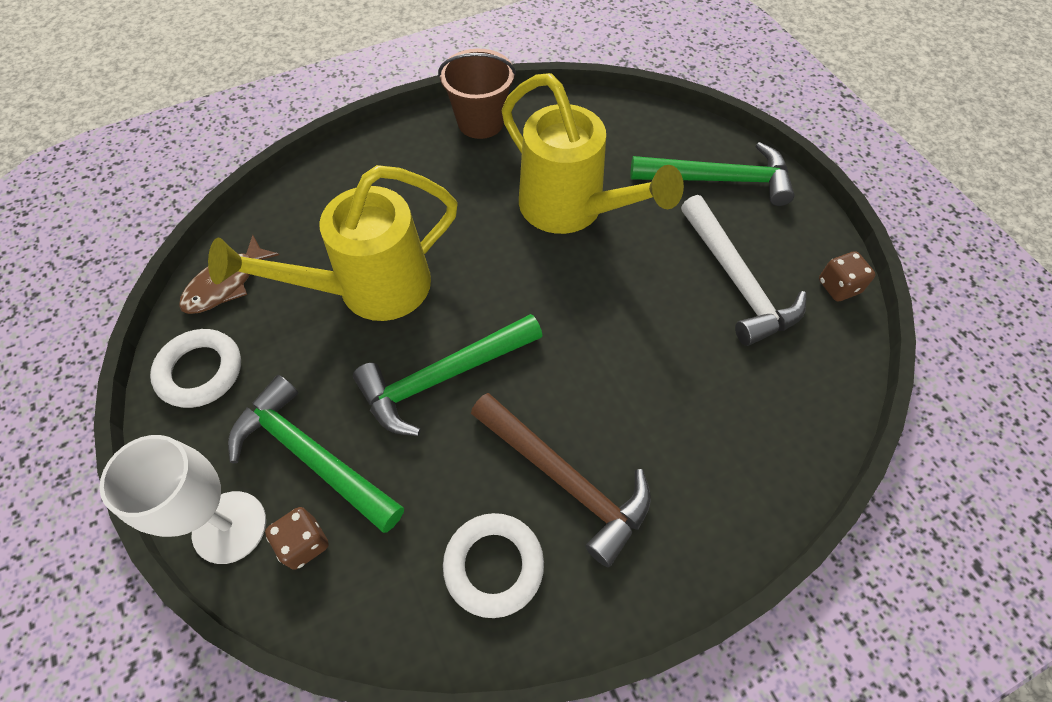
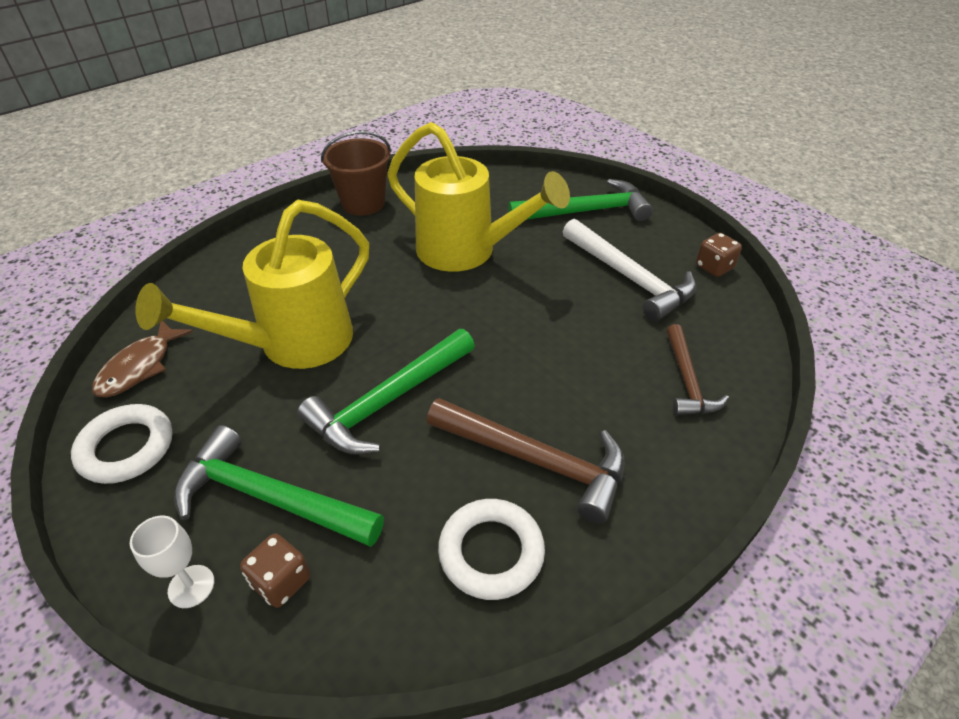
camera: 15 degrees left, 15 degrees down
(229, 527) = (191, 586): white goblet -> white goblet, size x0.55
(751, 425) = (687, 380): none -> brown hammer

